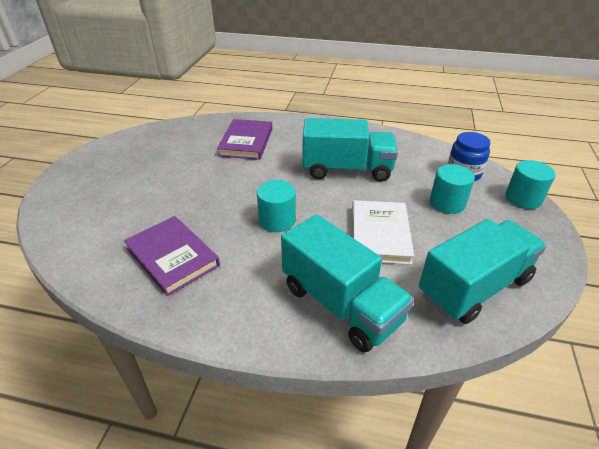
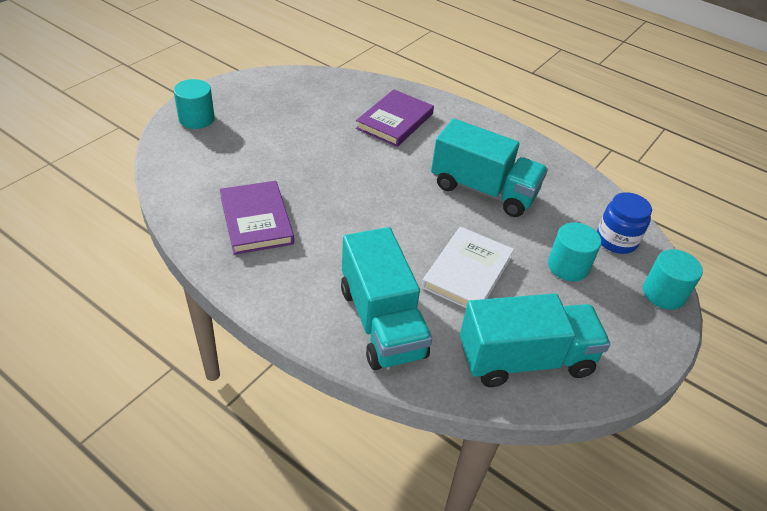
camera: 20 degrees right, 5 degrees up
(277, 220) = (373, 220): turquoise cylinder -> turquoise cylinder (196, 119)

